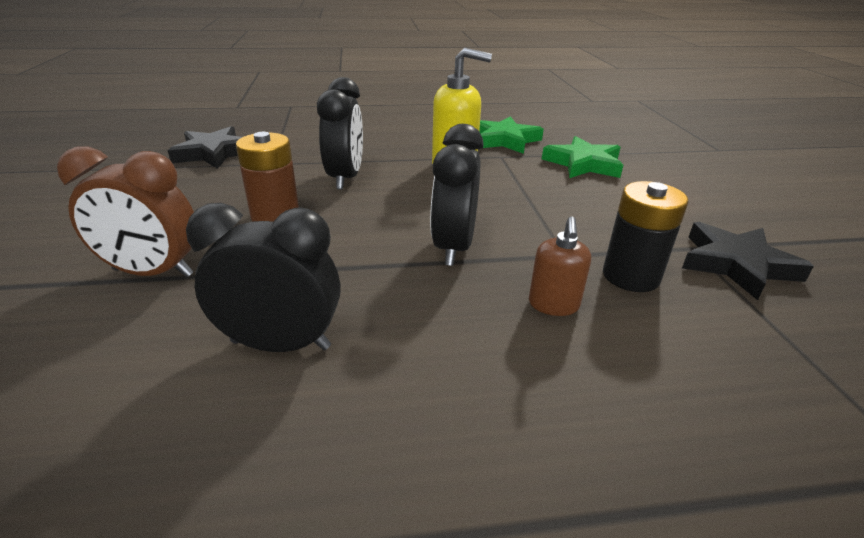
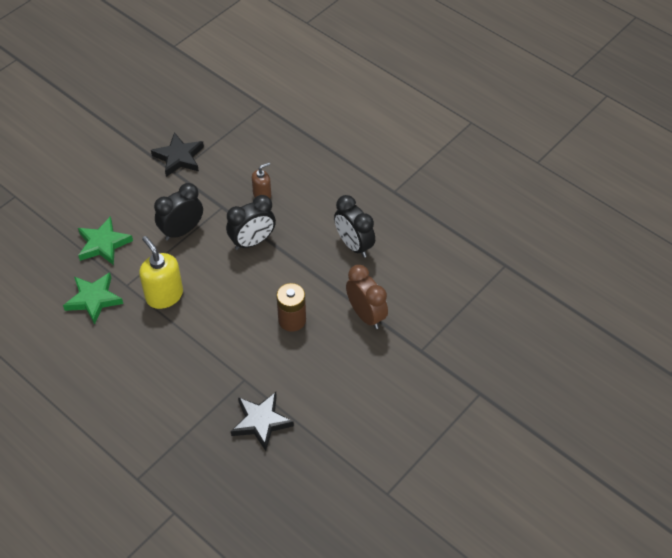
camera: 130 degrees left, 20 degrees up
(345, 178) = (228, 329): black clock -> black clock (182, 231)
(630, 276) = (220, 182): black battery -> none

